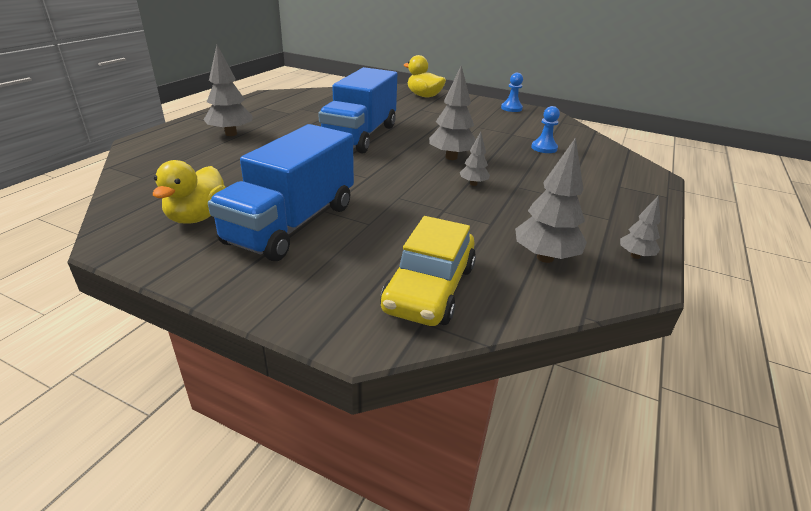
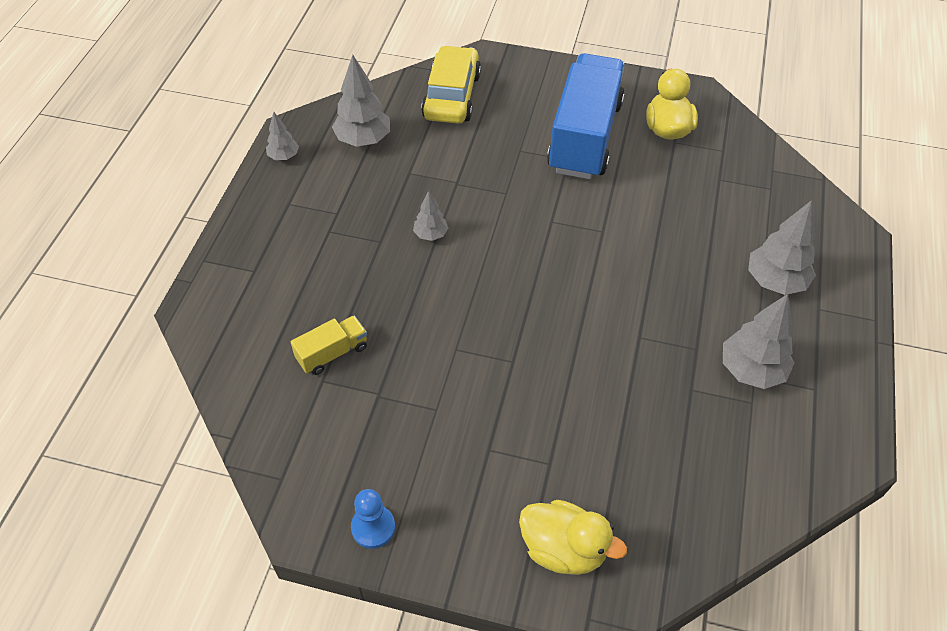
camera: 170 degrees right, 20 degrees up
(360, 136) = (606, 322): blue truck -> none
(451, 157) = (464, 290): grey tree -> grey tree (751, 370)
(544, 148) = (332, 353): blue pawn -> yellow truck

